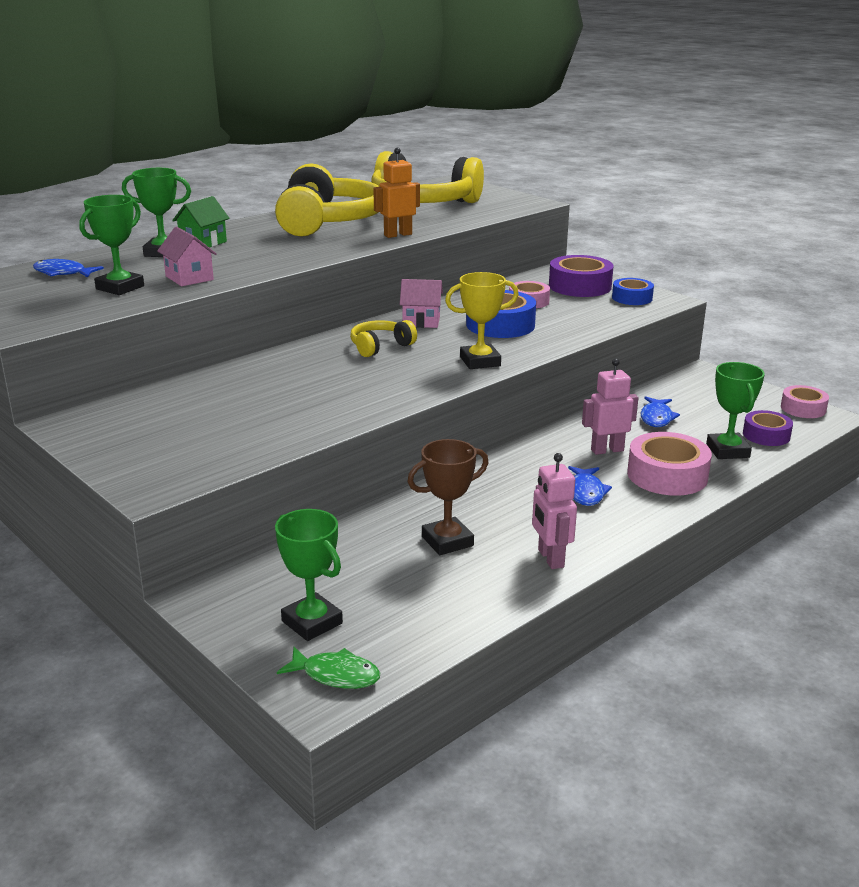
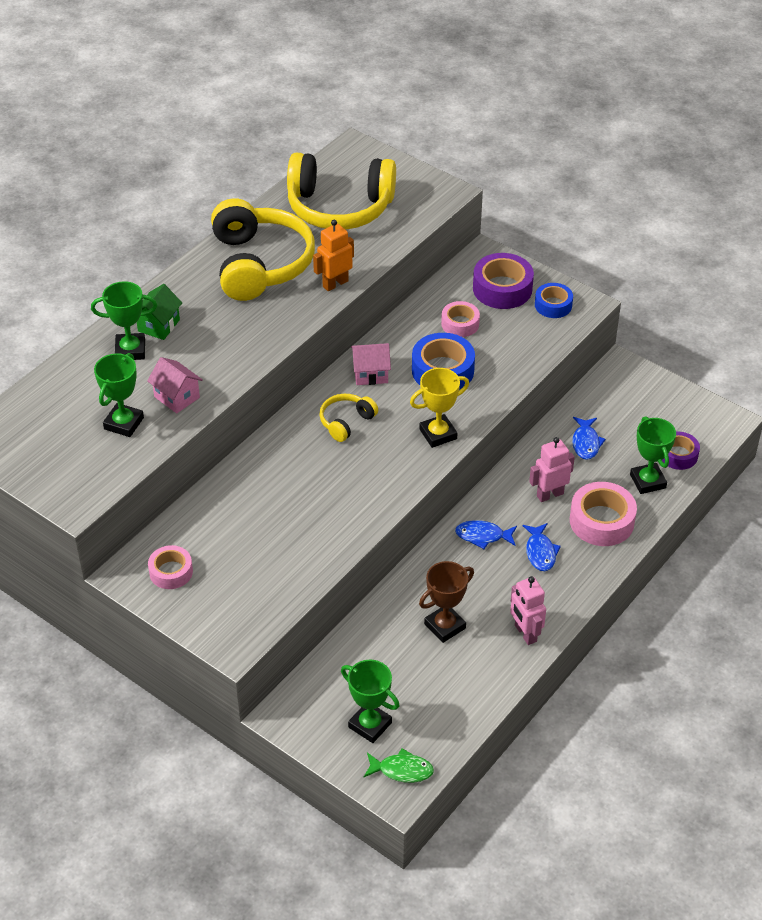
camera: 10 degrees left, 20 degrees up
(63, 273) = (58, 403): blue fish -> blue fish (483, 536)
(803, 408) = (708, 411): pink tape -> pink tape (171, 572)

